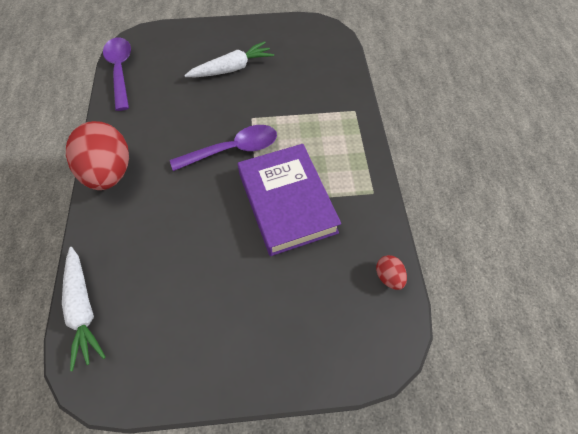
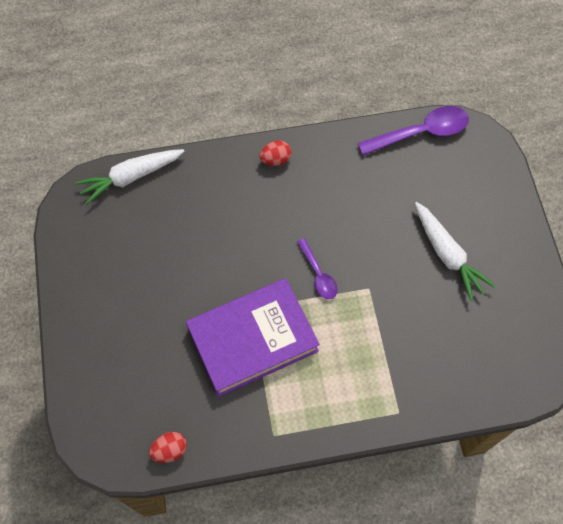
camera: 85 degrees right, 5 degrees up
(110, 172) = (275, 160): red egg -> red egg, size x0.43
(233, 149) = (318, 274): purple spoon -> purple spoon, size x0.58

